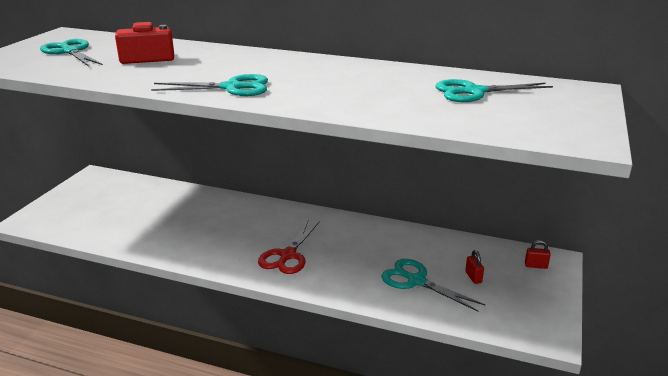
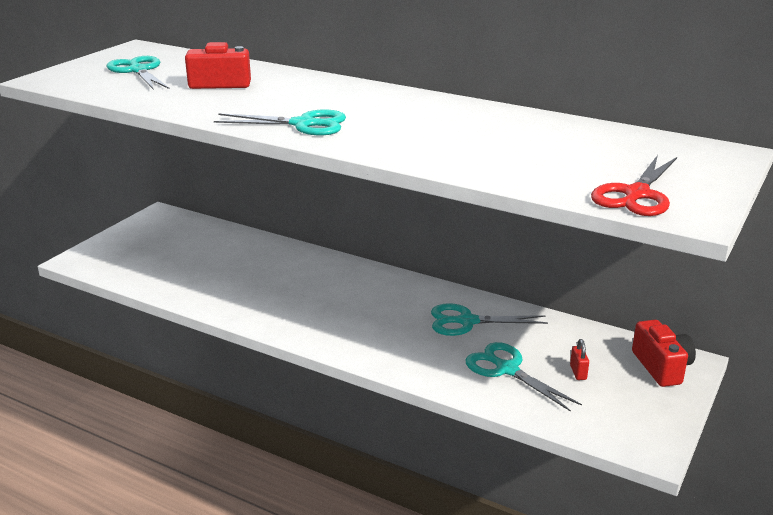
camera: 10 degrees right, 0 degrees up
(288, 255) = (362, 325): red scissors -> red scissors (636, 194)
(474, 92) = (584, 147): turquoise scissors -> turquoise scissors (467, 321)
(536, 266) = (661, 367): red padlock -> red camera

